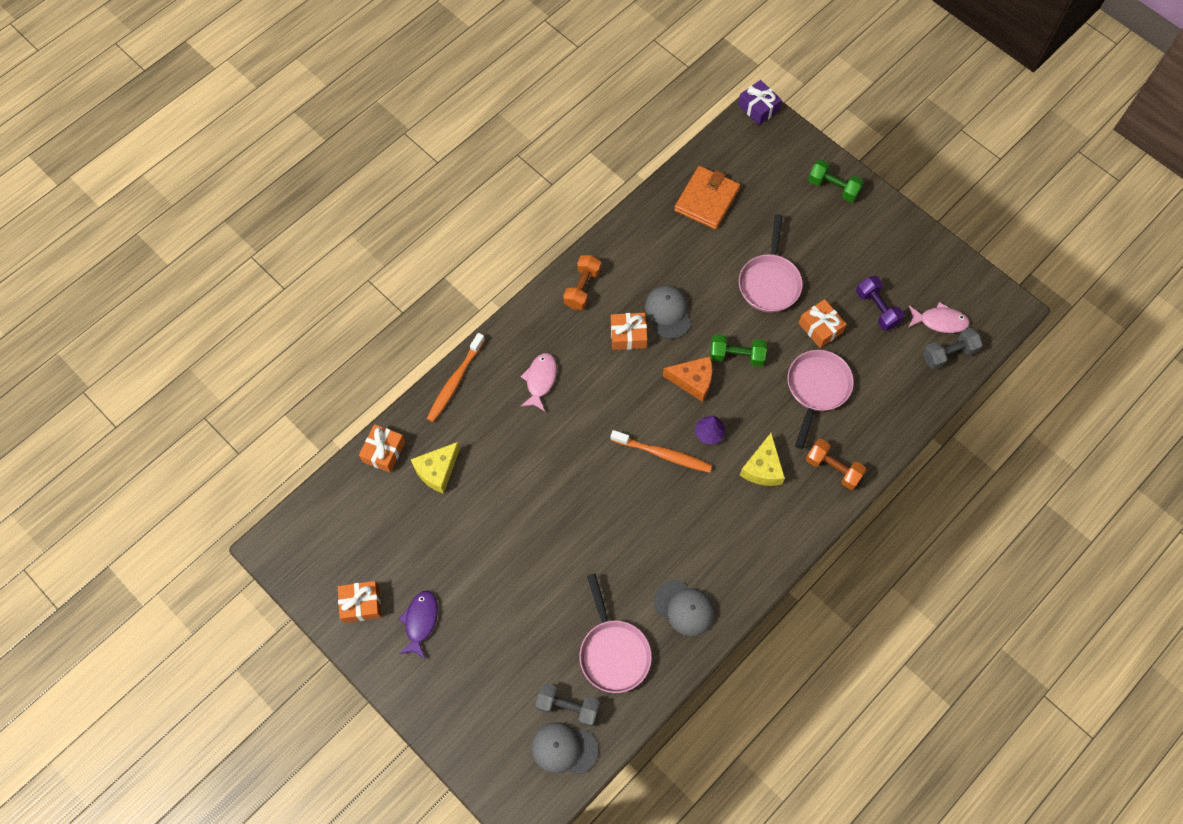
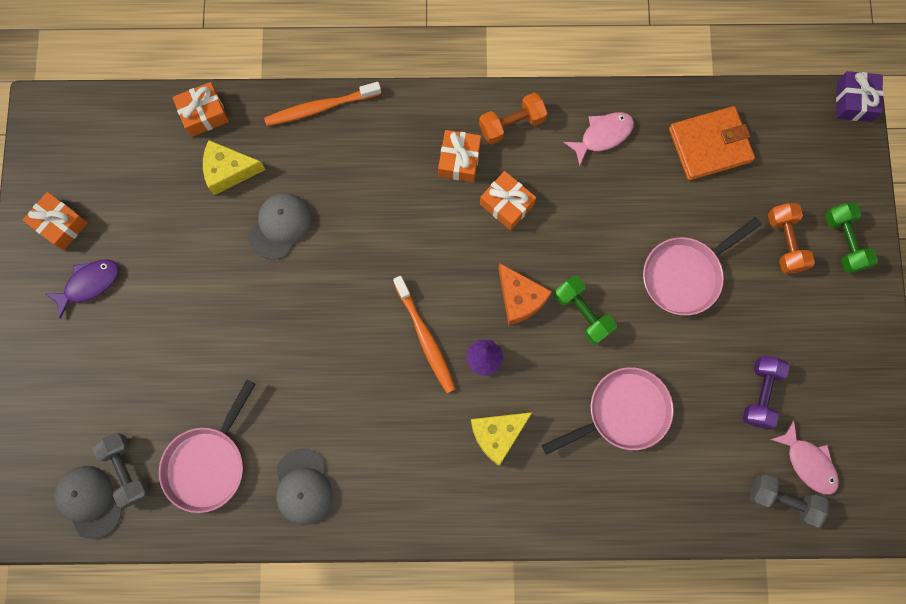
camera: 45 degrees right, 10 degrees up
(540, 380) = (391, 173): pink fish -> pink fish (602, 135)
(668, 312) = (563, 216): grey cap -> grey cap (280, 226)
(820, 328) = (687, 361): orange gift -> orange gift (459, 160)
(833, 468) = (559, 497): orange dumbbell -> orange dumbbell (785, 242)

